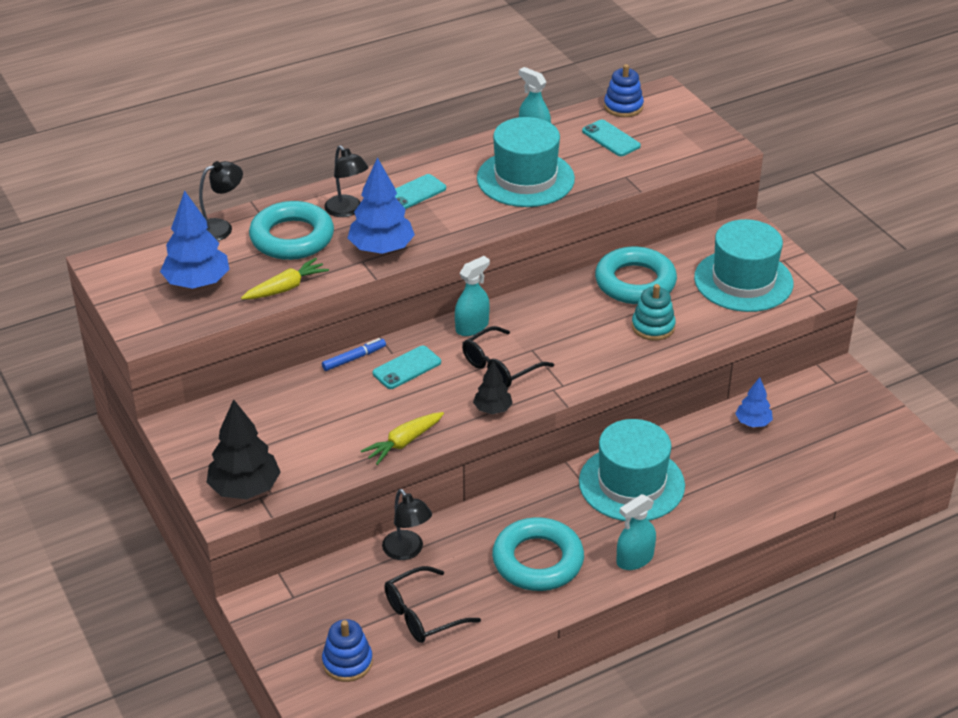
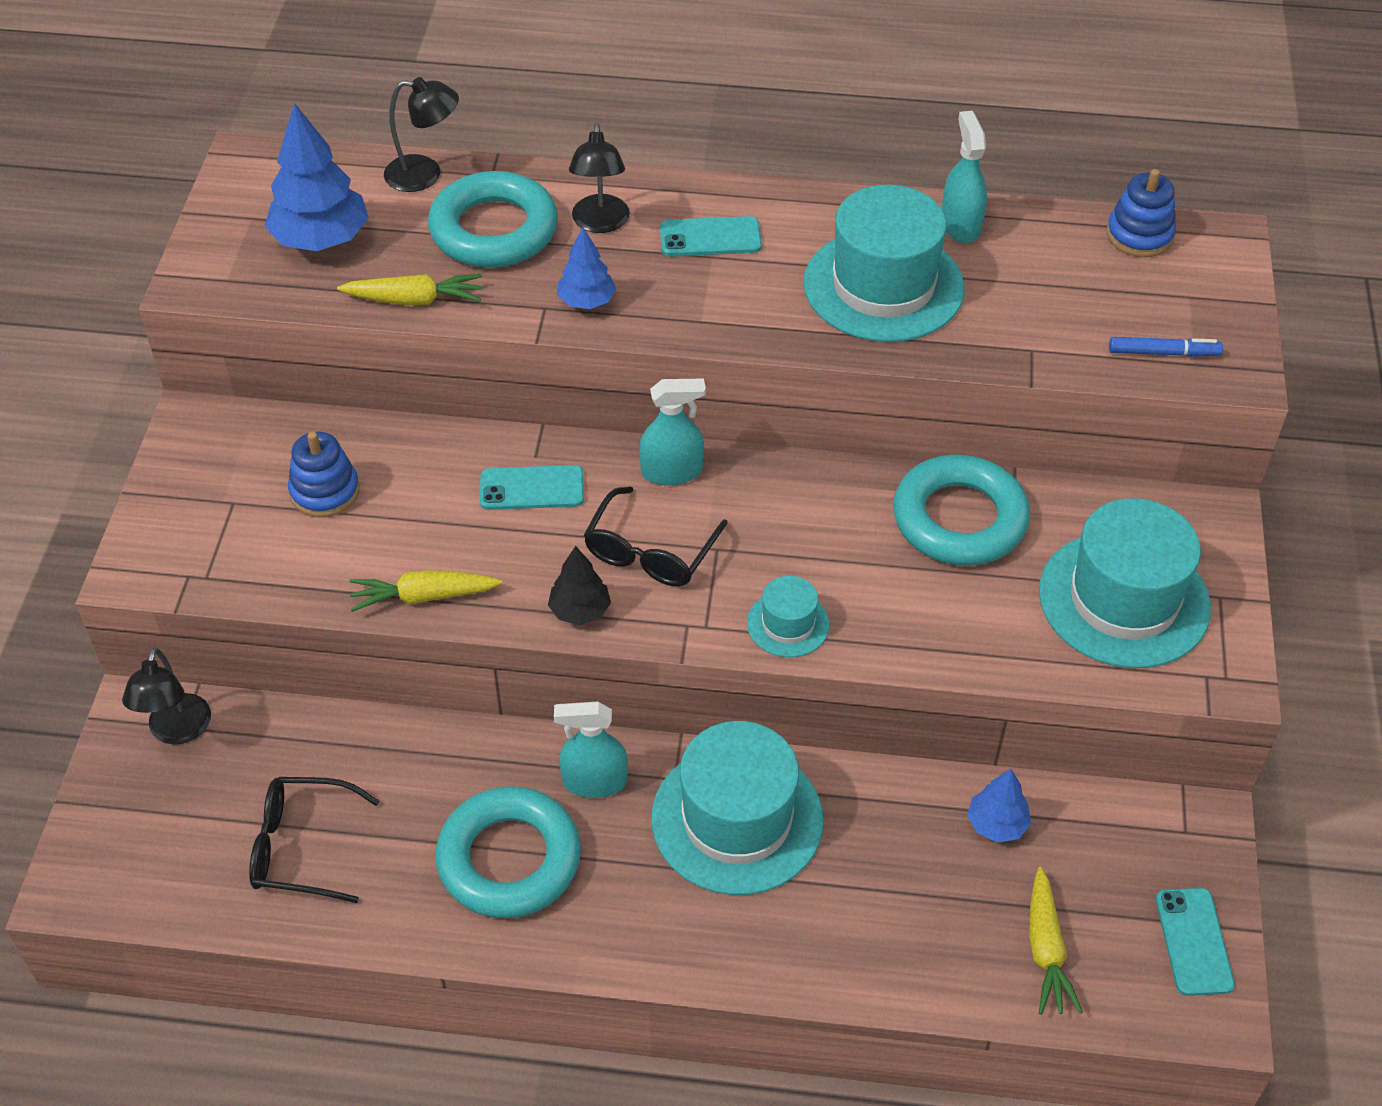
camera: 35 degrees right, 10 degrees up
(245, 488) = (184, 553): black tree -> none
(347, 662) = (157, 857): blue stacking toy -> blue stacking toy (325, 491)
(354, 358) = (481, 439): blue marker -> blue marker (1163, 353)
(381, 249) = (586, 301): blue tree -> blue tree, size x0.57
(407, 551) = (367, 745): black lamp -> black lamp (177, 731)
(500, 367) = (650, 552): black glasses -> black glasses turned 60 degrees counterclockwise
(601, 365) = (788, 624): none -> turquoise hat
(611, 139) = (1070, 279): turquoise phone -> turquoise phone (1193, 942)
(634, 559) = (634, 937): turquoise spray bottle -> turquoise spray bottle (594, 781)
(653, 327) = (918, 603): turquoise stacking toy -> none
(824, 461) = (1046, 950): none -> yellow carrot

